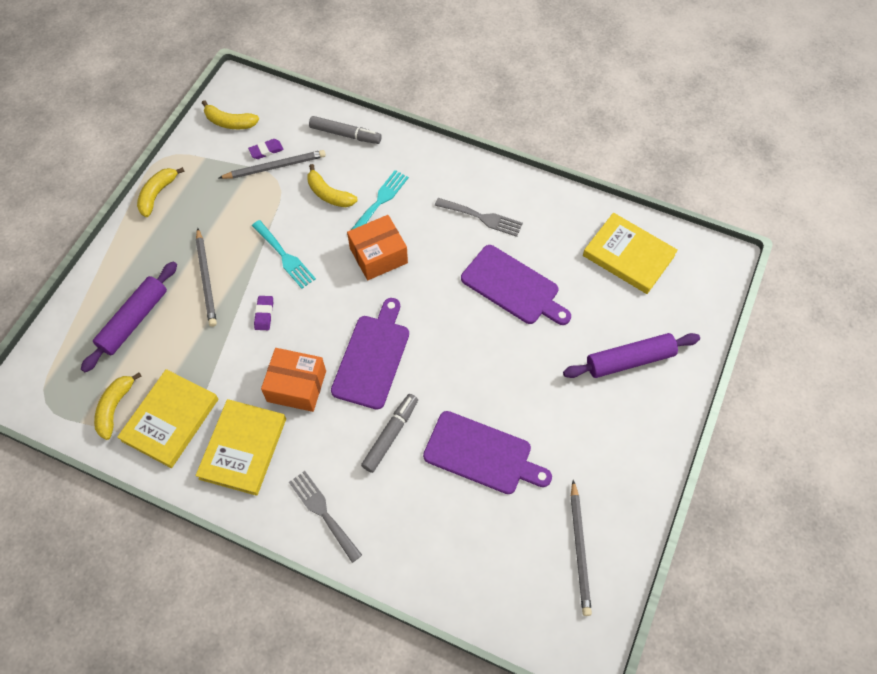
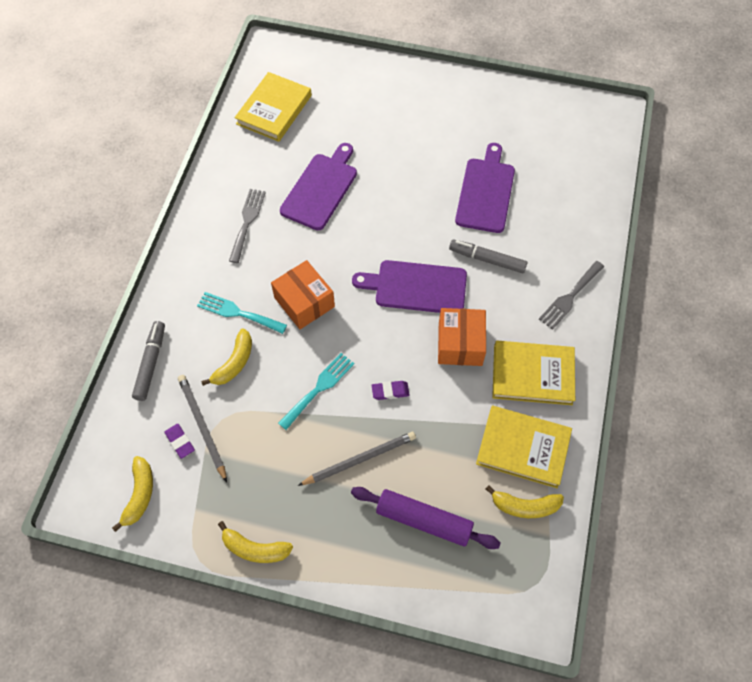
camera: 100 degrees left, 0 degrees up
(580, 549) = (542, 122): grey pencil -> none
(629, 360) = (377, 103): purple rolling pin -> none

